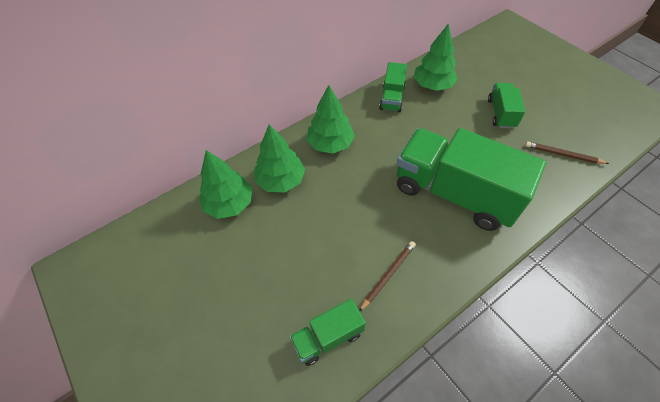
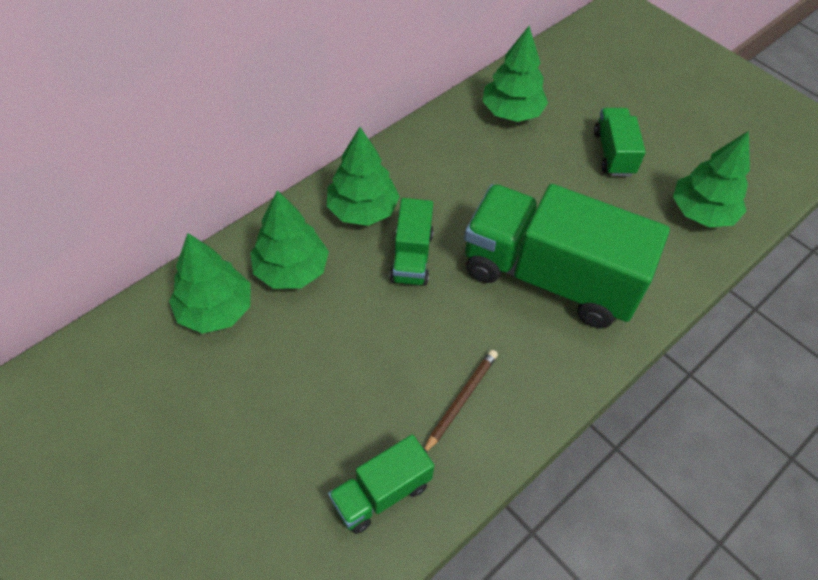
camera: 10 degrees left, 0 degrees up
(392, 98) = (451, 134): green truck -> green truck (411, 257)
(563, 155) = (701, 212): brown pencil -> green tree

